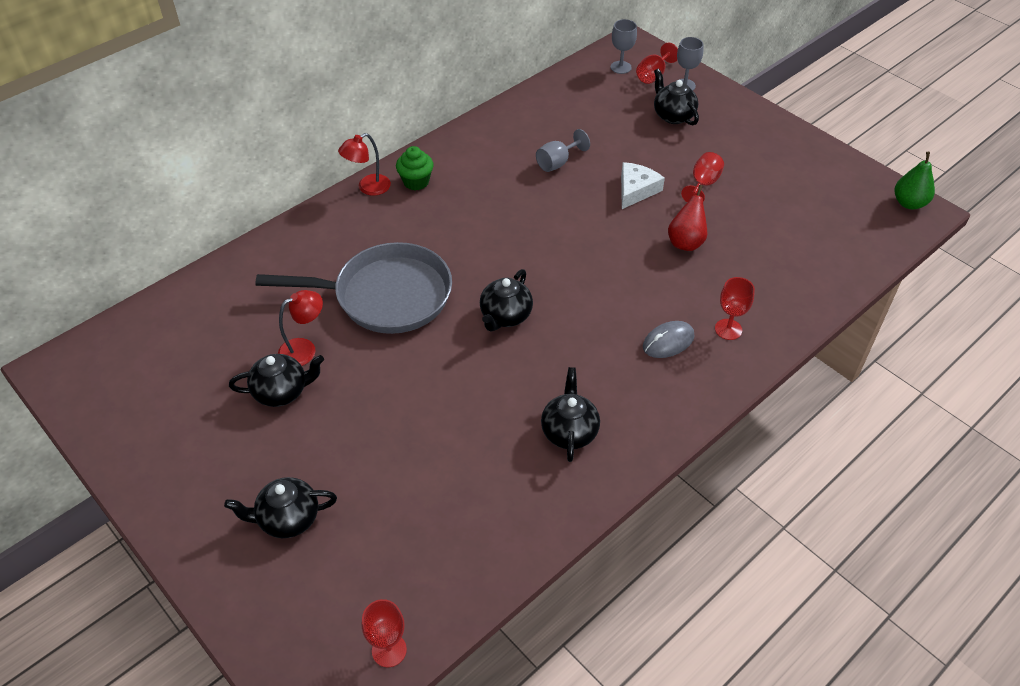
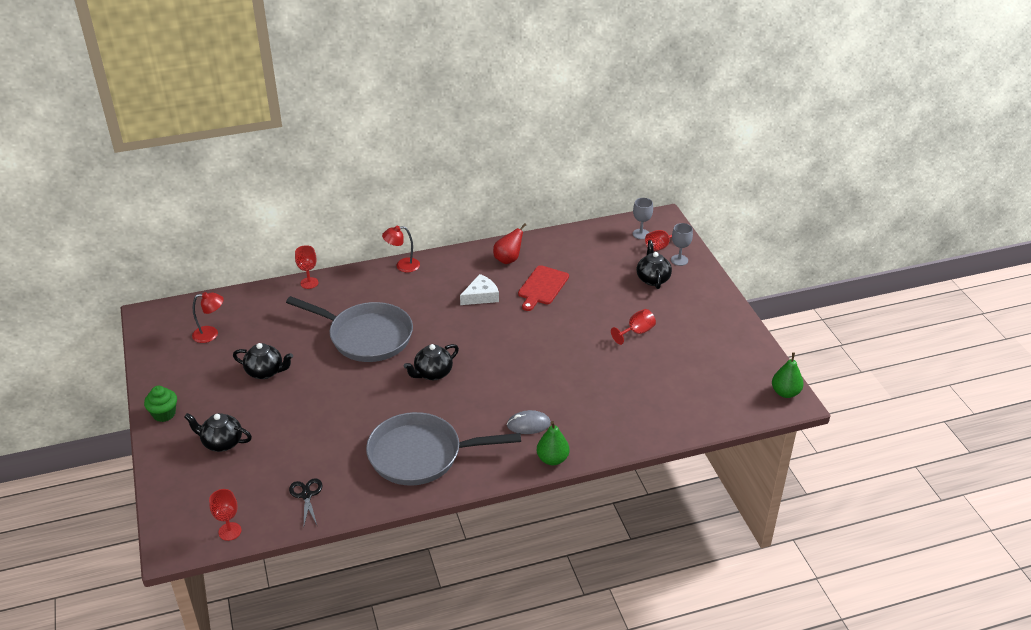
camera: 25 degrees right, 10 degrees down
(304, 349) = (295, 352): red lamp -> red lamp (211, 334)
(416, 182) = (436, 271): green cupcake -> green cupcake (164, 414)
(460, 549) = (306, 495): none -> black scissors
(557, 163) = (542, 287): grey goblet -> red cutting board
(569, 432) = (421, 455): black teapot -> grey pan
(636, 190) = (584, 321): white cheese -> white cheese (481, 296)
(686, 242) = (592, 366): red pear -> red pear (508, 259)
(728, 329) = (576, 431): red goblet -> red goblet (309, 283)
(728, 376) = (552, 459): none -> green pear

